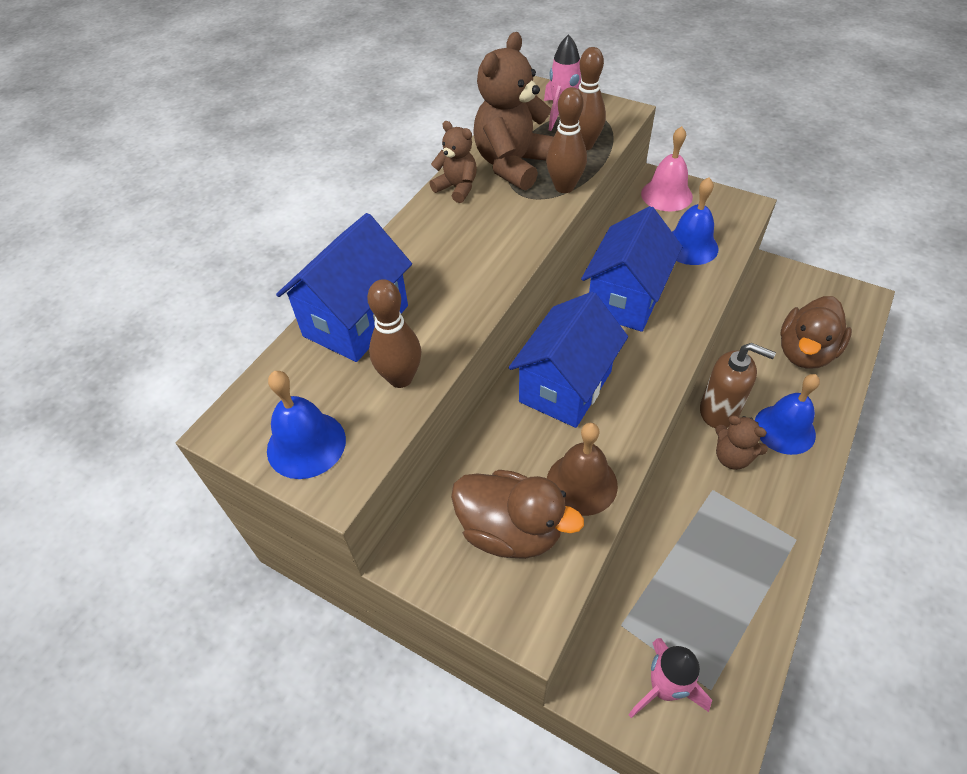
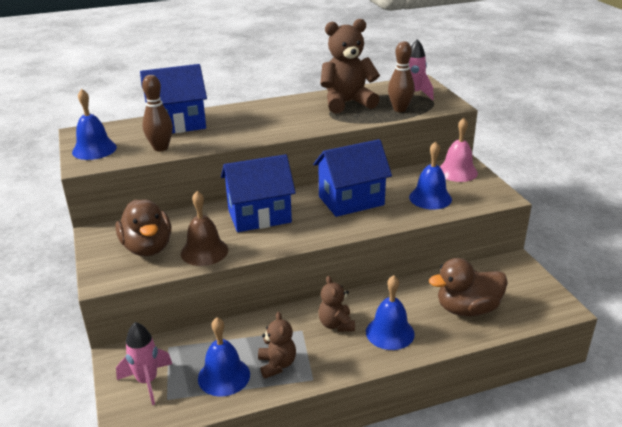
camera: 40 degrees right, 20 degrees down
(457, 188) = (303, 100): brown teddy bear -> brown teddy bear (277, 365)
(564, 187) = (356, 120): brown bowling pin -> none
(719, 411) = (363, 302): brown soap dispenser -> none
(722, 609) = (224, 376): none -> blue bell

